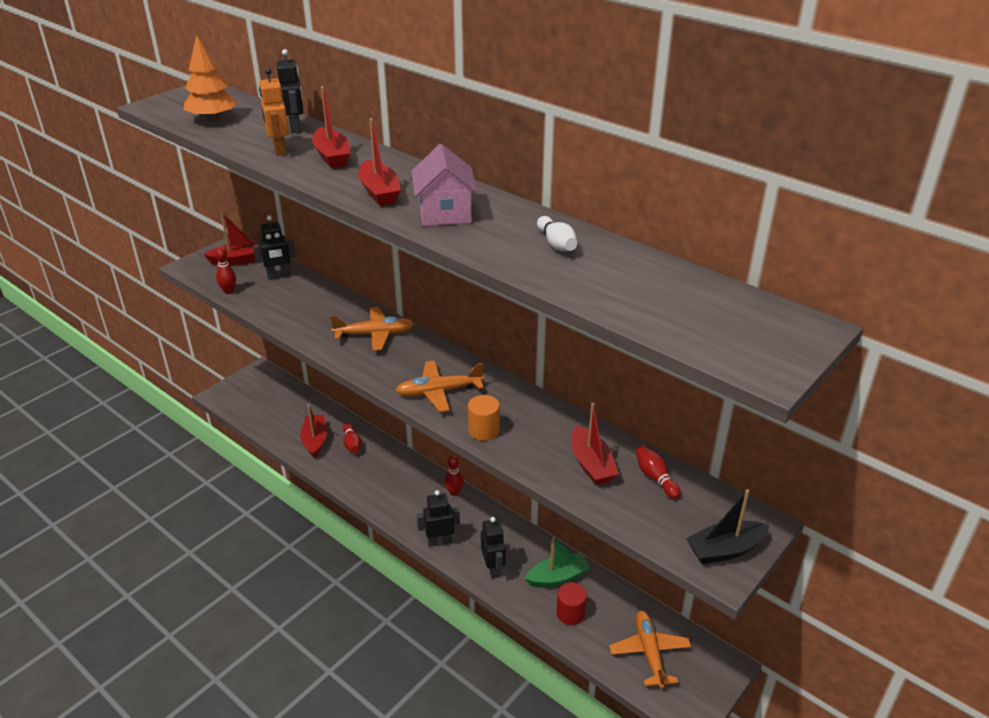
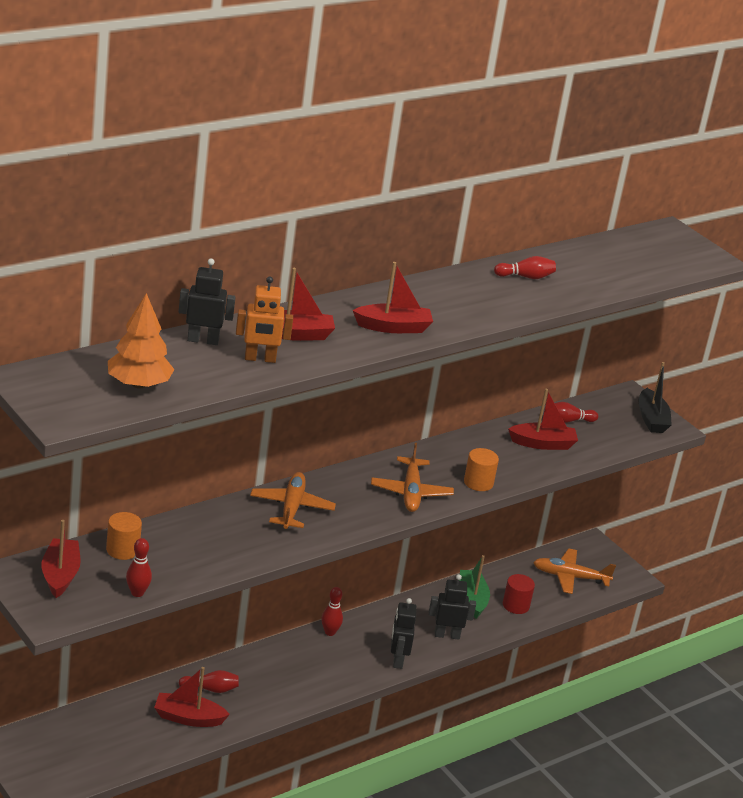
camera: 80 degrees left, 5 degrees down
(279, 276) = (122, 550): black robot -> orange cylinder
(445, 213) = (450, 307): pink house -> none
(556, 244) = (525, 277): white bowling pin -> red bowling pin

